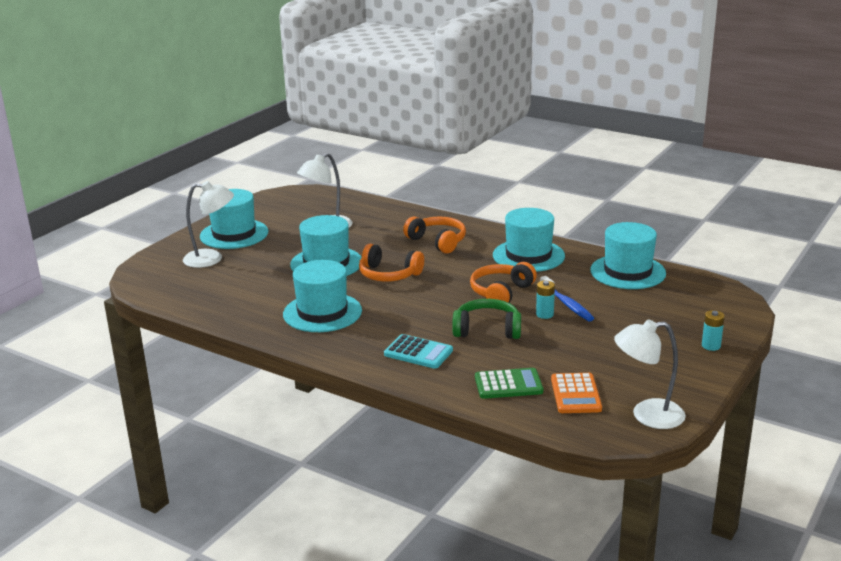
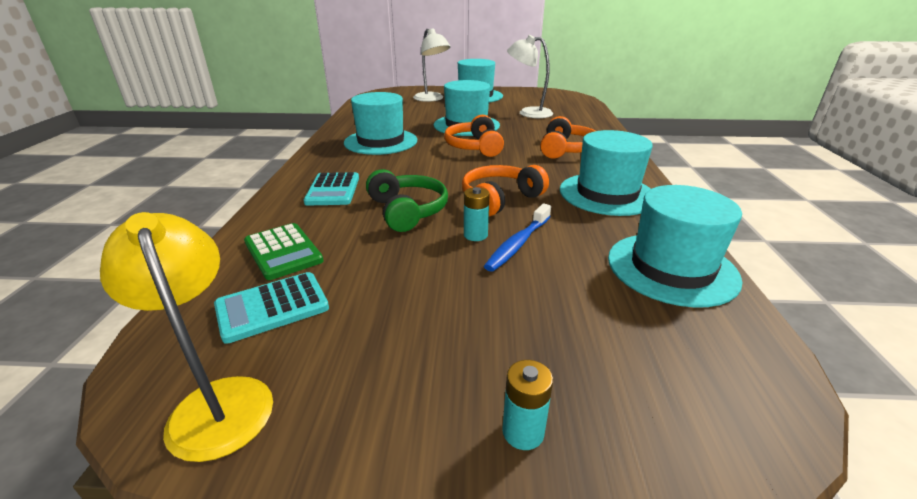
camera: 60 degrees right, 5 degrees up
(501, 292) = (500, 199): orange headphones -> orange headphones turned 45 degrees counterclockwise
(576, 394) = (272, 307): orange calculator -> turquoise calculator
(647, 415) = (217, 401): white lamp -> yellow lamp

